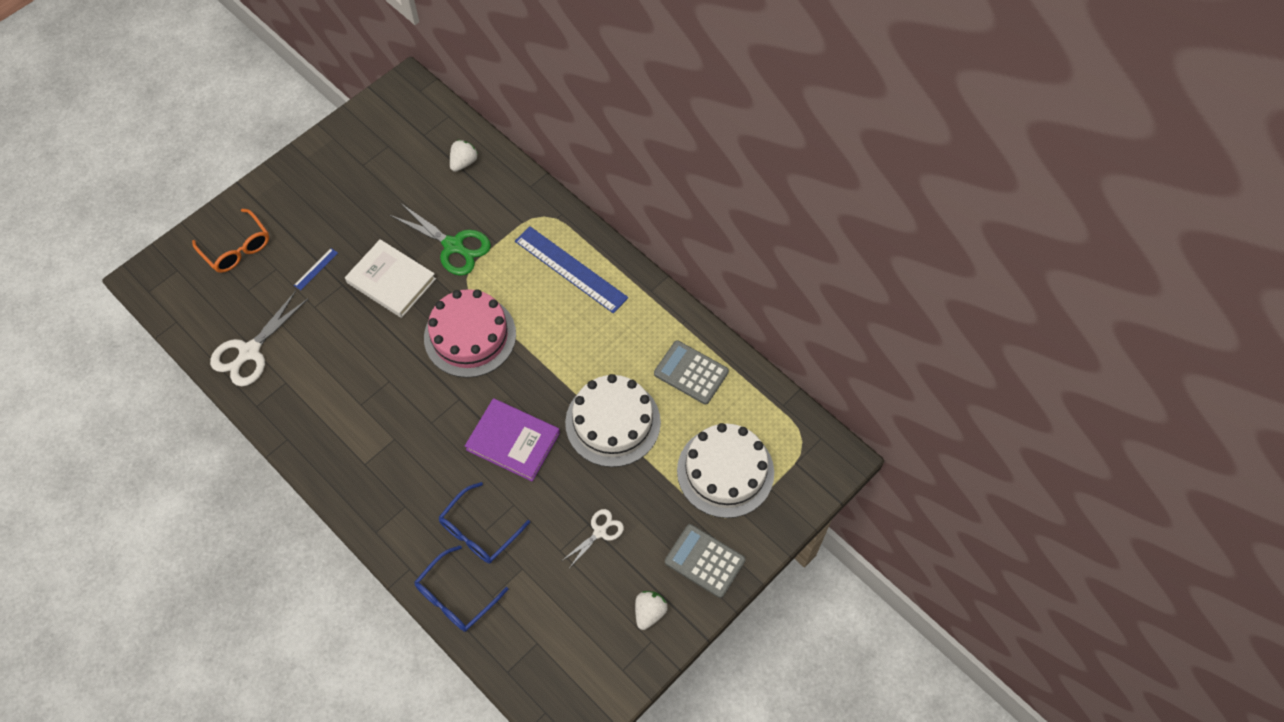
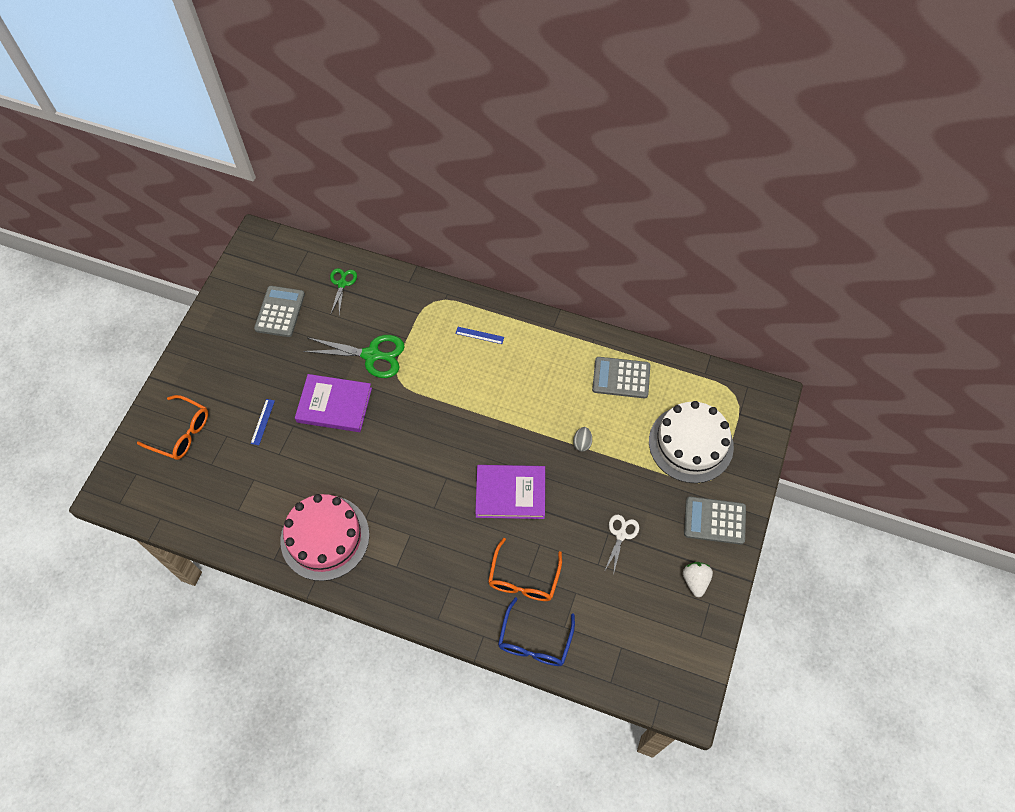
camera: 25 degrees left, 0 degrees up
(250, 351) = (242, 516): white scissors -> none
(389, 167) = (280, 312): none -> grey calculator
(391, 281) = (334, 405): white book -> purple book
(463, 162) = (342, 284): white strawberry -> green scissors
(470, 336) = (426, 423): pink cake -> pink cake (325, 537)
(478, 531) = (523, 579): blue glasses -> orange glasses
(570, 269) = (479, 335): blue ruler -> blue ruler, size x0.41
(613, 422) = (582, 443): white cake -> grey egg

